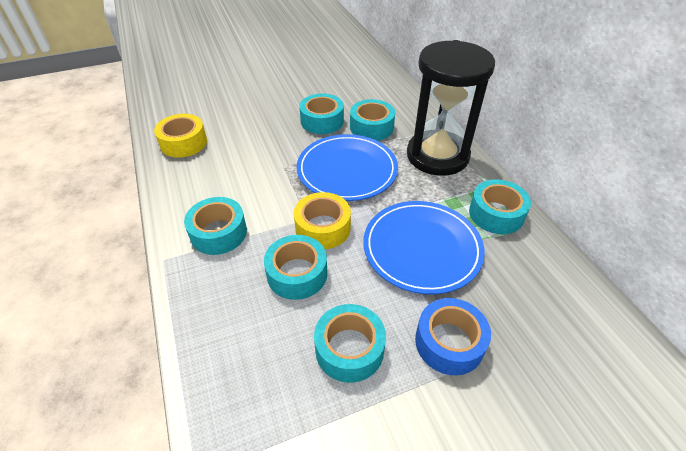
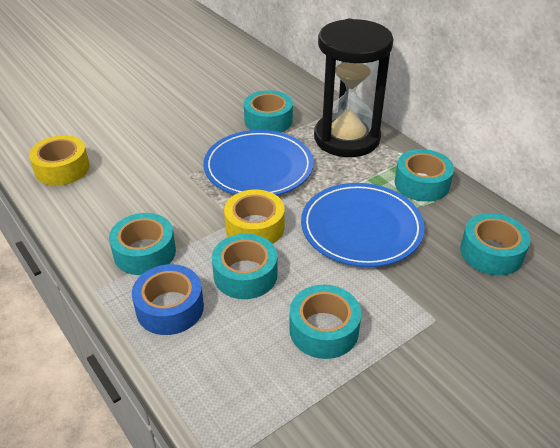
camera: 15 degrees left, 5 degrees down
(322, 121) = (212, 122): turquoise tape -> turquoise tape (491, 252)
(449, 342) = (415, 304): blue tape -> blue tape (170, 308)

